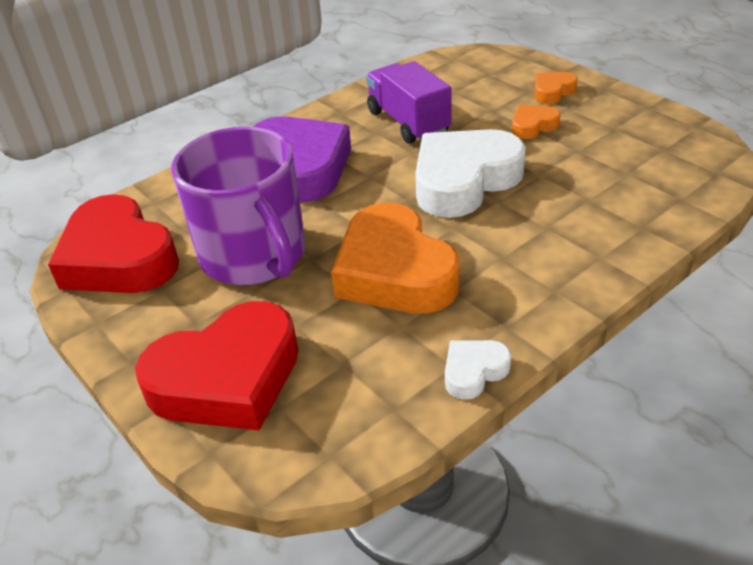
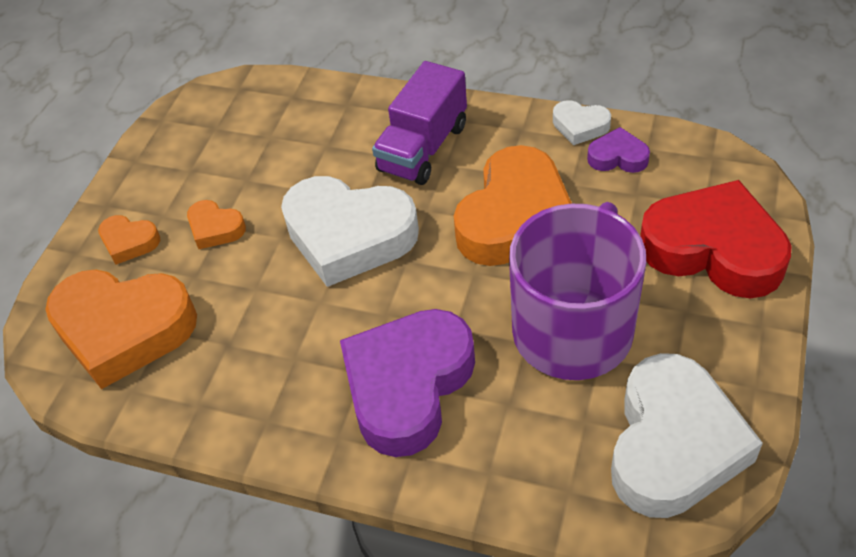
camera: 120 degrees left, 10 degrees up
(118, 258) = (673, 445): red heart -> white heart
(402, 377) = (618, 157): none -> purple heart
(408, 122) = (258, 338): purple truck -> purple truck (423, 148)
(469, 79) = (124, 330): none -> orange heart

